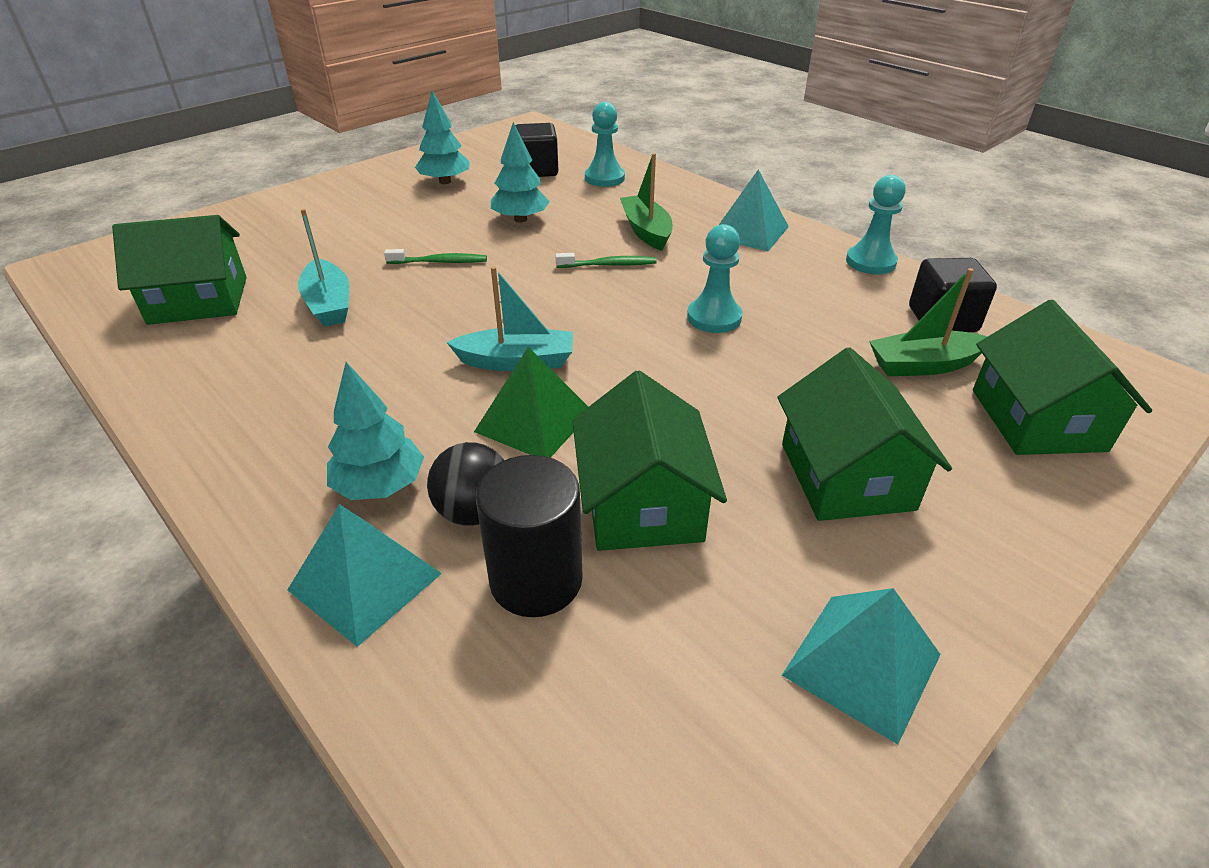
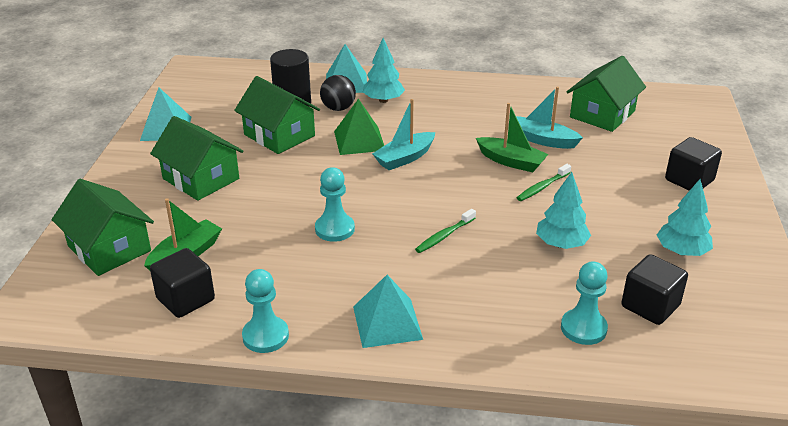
camera: 140 degrees right, 5 degrees down
(312, 212) = (689, 180): none -> black cube
(646, 231) = (462, 280): green boat -> green boat (511, 161)

